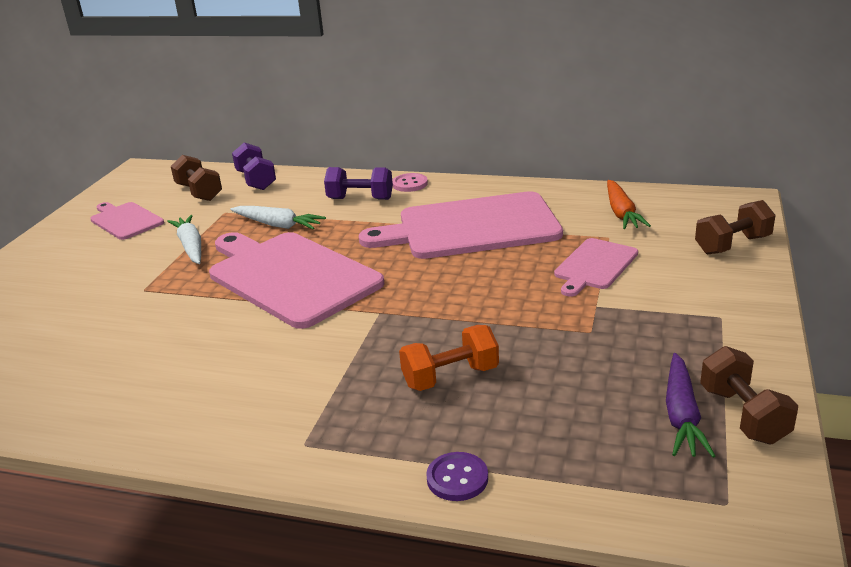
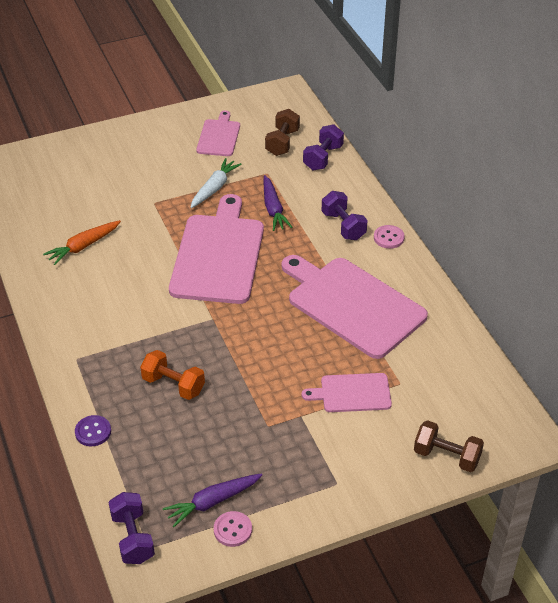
camera: 50 degrees right, 15 degrees up
(278, 225) = (273, 209): white carrot -> purple carrot
(621, 213) = (445, 374): orange carrot -> orange carrot (83, 246)
(697, 513) = (132, 538): none -> purple dumbbell
(743, 415) = (233, 530): brown dumbbell -> pink button

